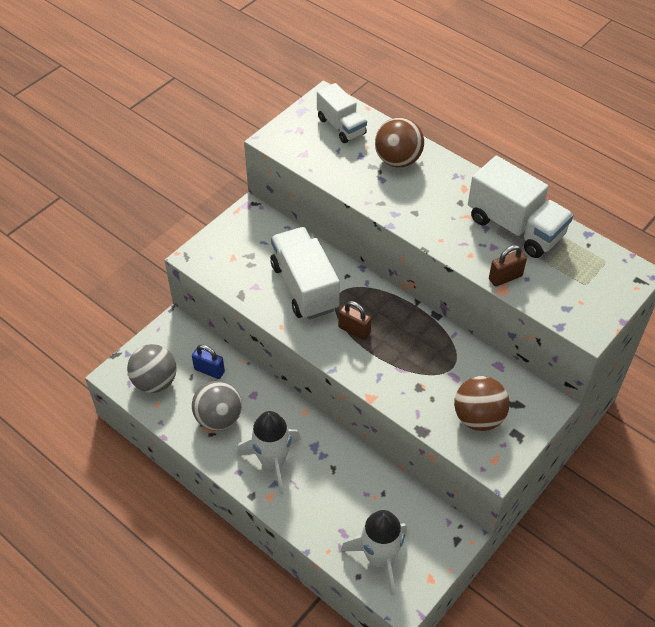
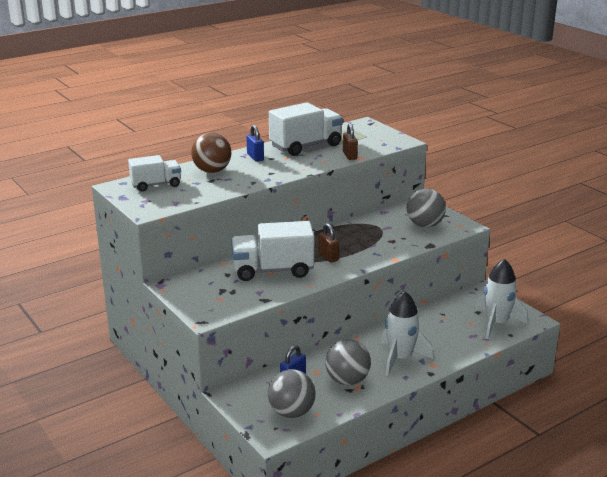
camera: 75 degrees left, 25 degrees down
(354, 330) = (328, 256): brown padlock -> brown padlock turned 75 degrees counterclockwise
(455, 187) = (255, 157): none -> blue padlock
(478, 417) = (425, 225): brown ball -> grey ball

